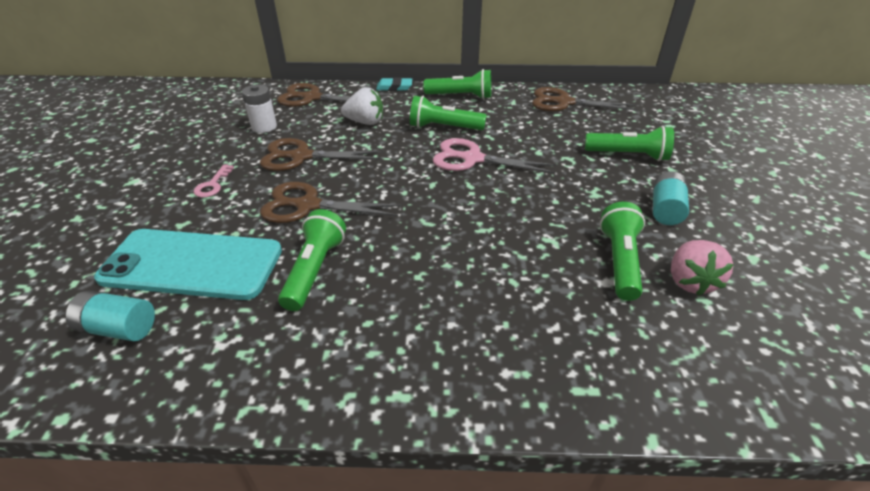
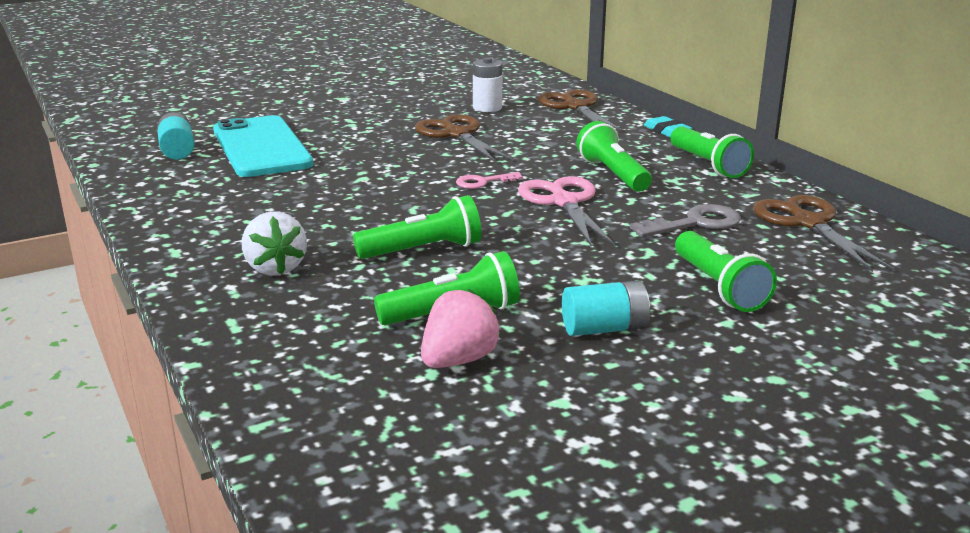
camera: 60 degrees right, 15 degrees down
(213, 185) = (369, 121): pink key -> pink key (483, 182)
(308, 205) = (381, 159): brown scissors -> none
(315, 270) = (294, 186): green flashlight -> green flashlight (423, 250)
(365, 122) = (563, 139): white strawberry -> white strawberry (275, 268)
(540, 130) = (695, 223): none -> grey key
(690, 281) = (458, 360): pink strawberry -> pink strawberry turned 150 degrees clockwise

